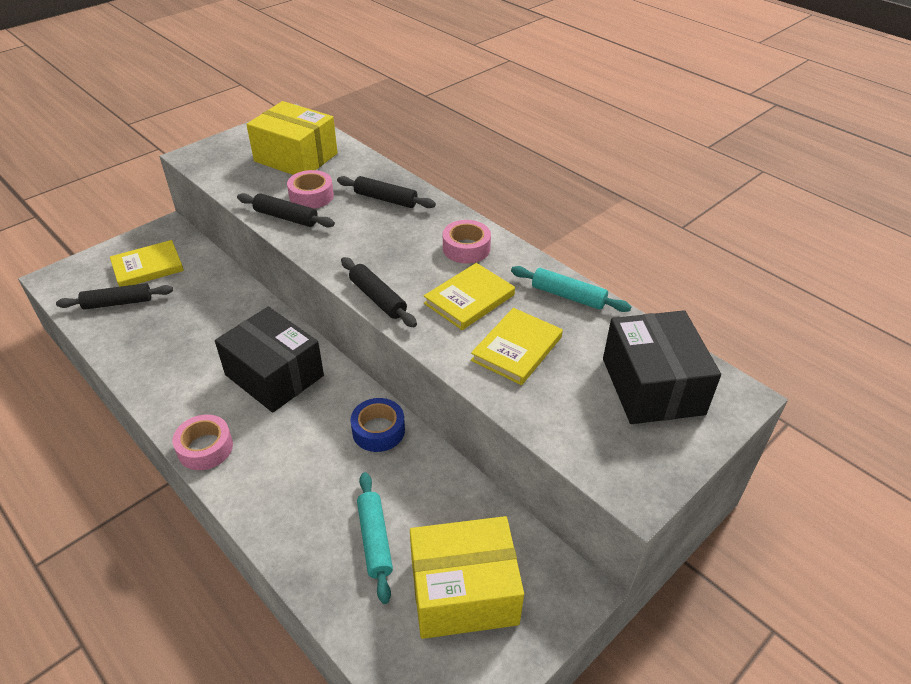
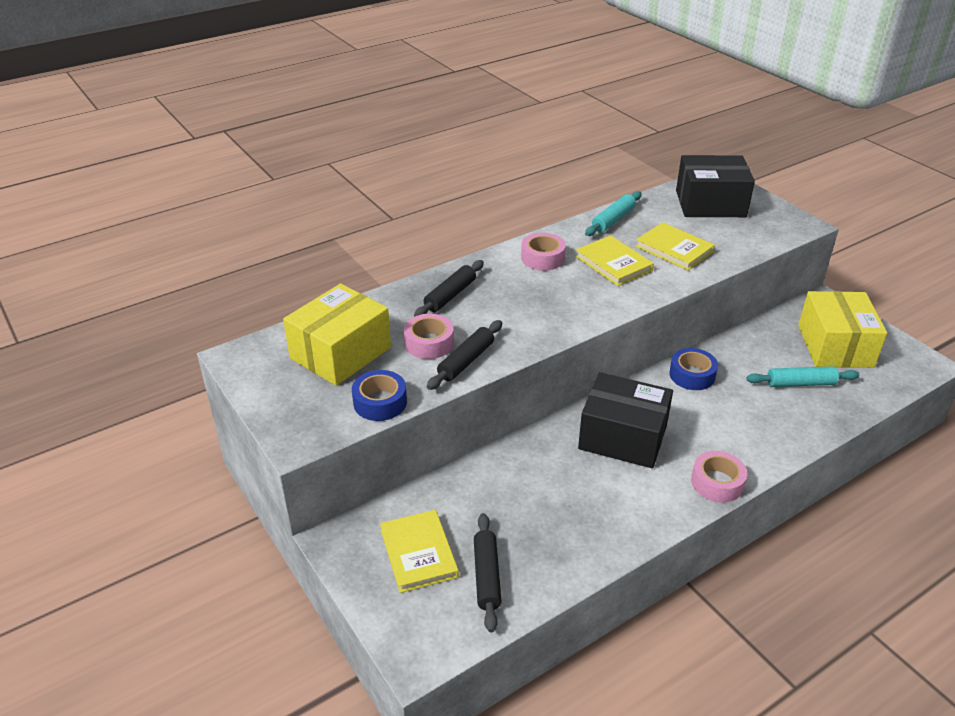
camera: 80 degrees left, 5 degrees down
(233, 183) = (380, 402): none -> blue tape
(274, 375) = (623, 437): black box -> black box turned 60 degrees clockwise
(377, 298) = (609, 309): black rolling pin -> none

